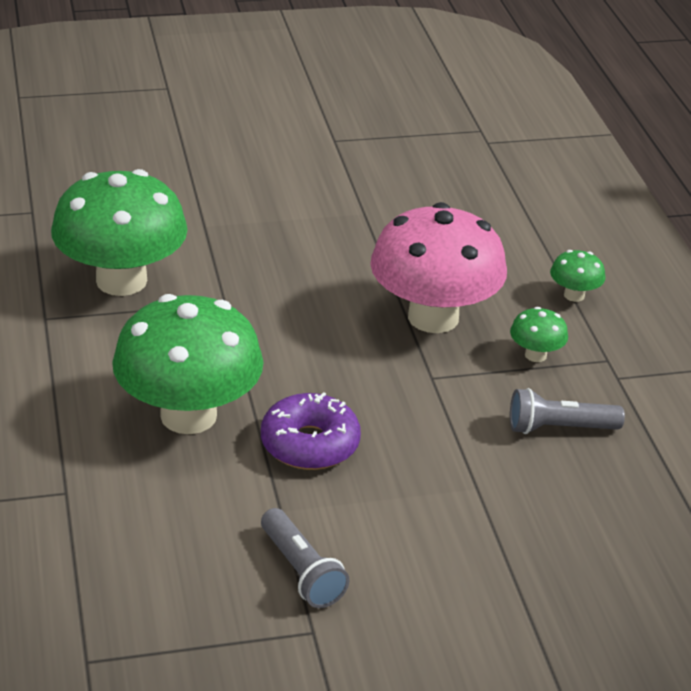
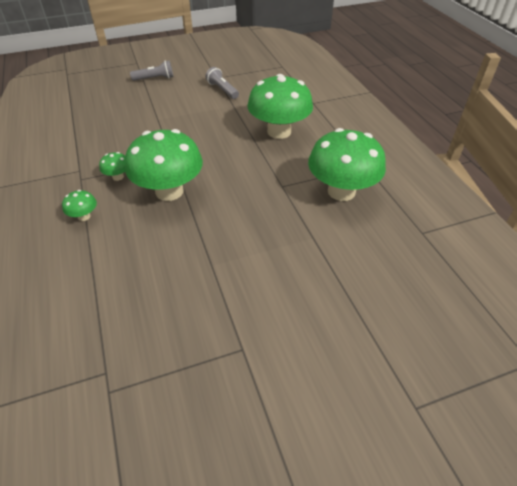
camera: 175 degrees right, 10 degrees up
(310, 444) = (226, 127): purple donut -> none
(433, 317) = (169, 191): pink mushroom -> green mushroom
(559, 428) = (116, 144): grey flashlight -> grey flashlight (154, 79)

